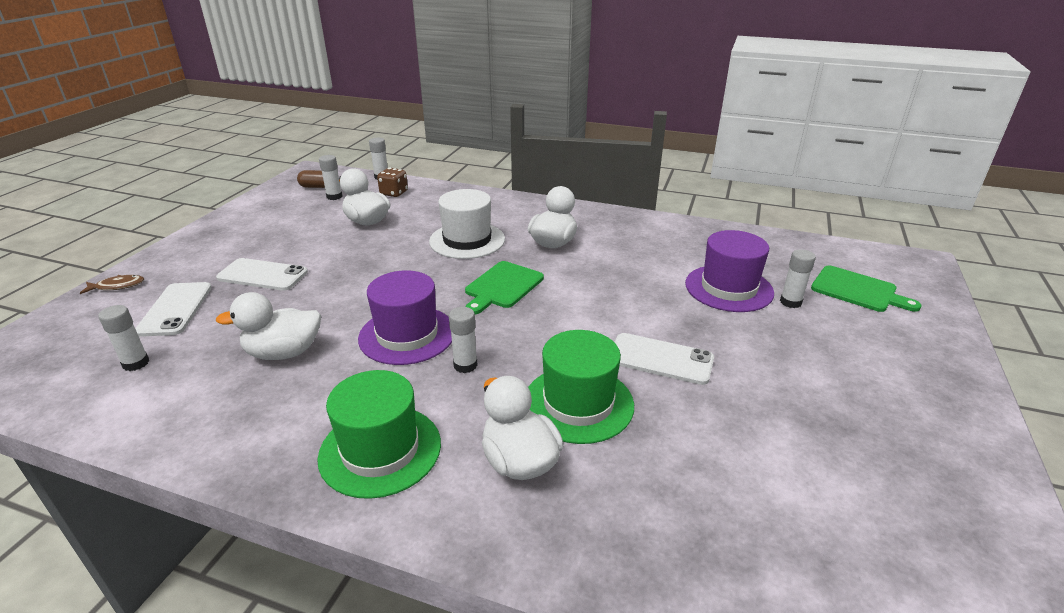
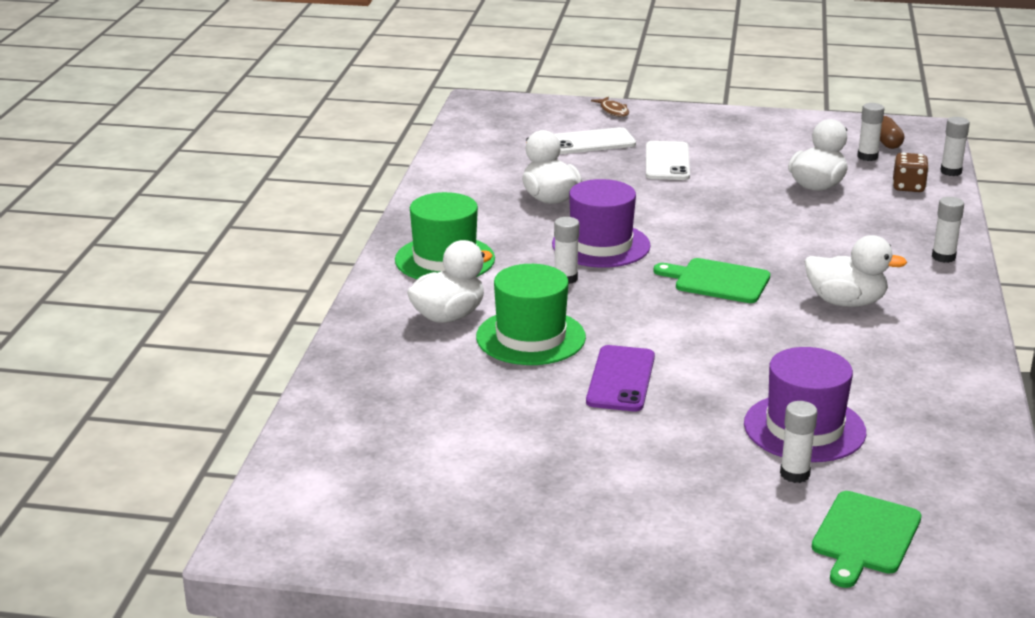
camera: 80 degrees right, 5 degrees down
(136, 363) = (512, 150): white glue stick -> white glue stick (943, 257)
(467, 240) = (813, 248): white hat -> none
(660, 359) = (621, 379): white phone -> purple phone

